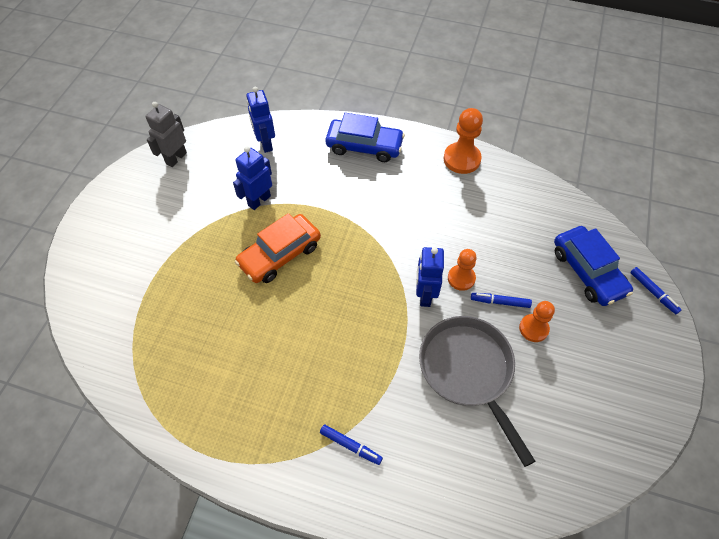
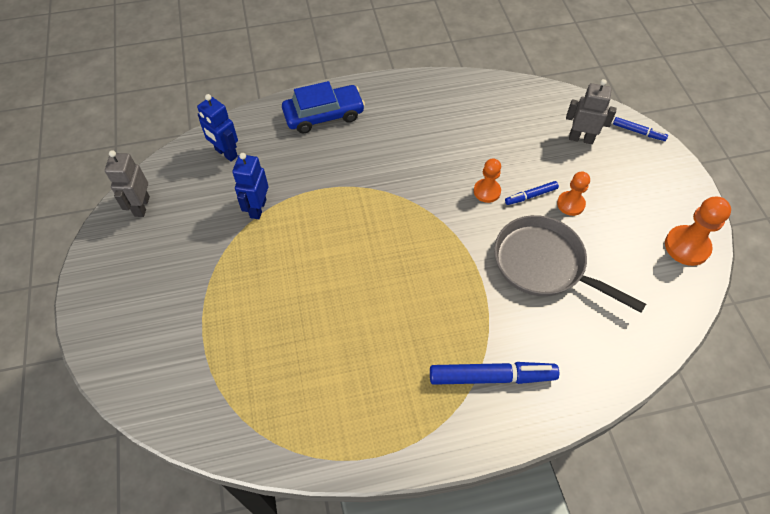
camera: 30 degrees left, 0 degrees up
(280, 254) = (313, 248): orange car -> none
(350, 446) = (492, 377): blue marker -> blue marker, size x1.88
(424, 295) = (466, 220): blue robot -> none
(462, 159) = (419, 90): orange pawn -> orange pawn (687, 246)
(587, 271) = (581, 138): blue car -> grey robot

